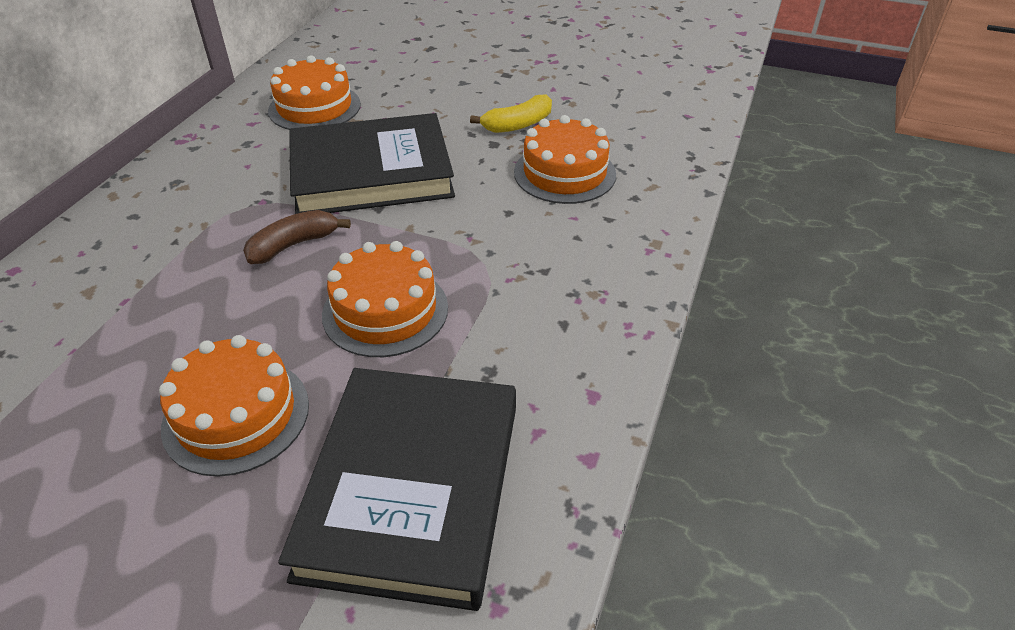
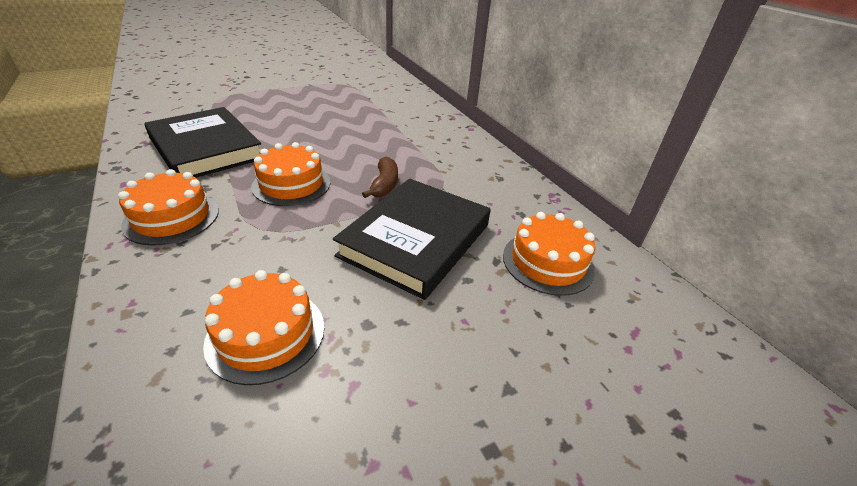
camera: 130 degrees right, 5 degrees down
(236, 415) = (304, 137): orange cake -> orange cake (172, 217)
(517, 124) = (374, 365): yellow banana -> none

